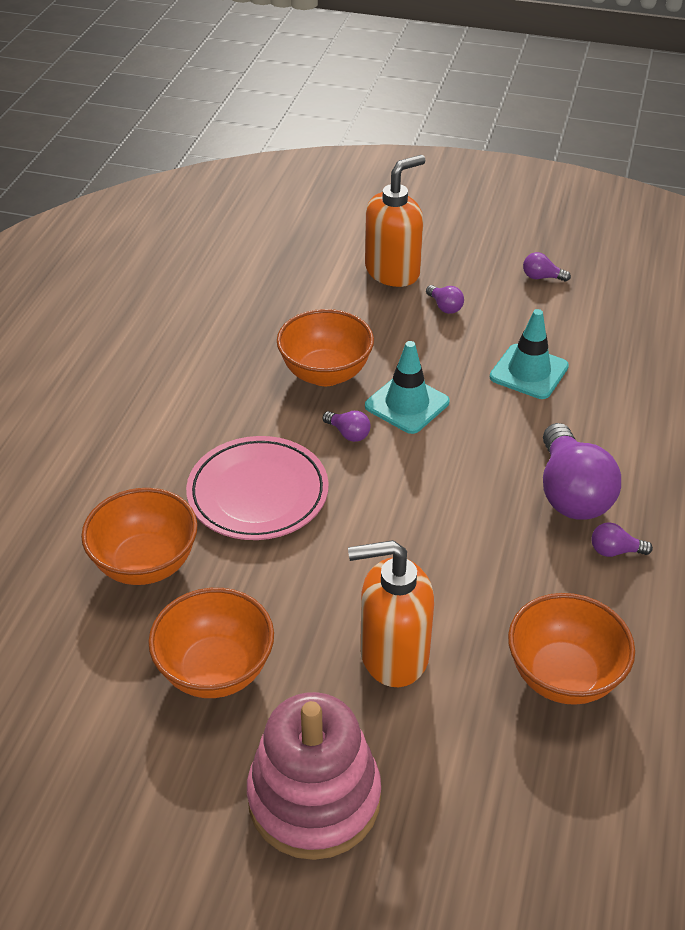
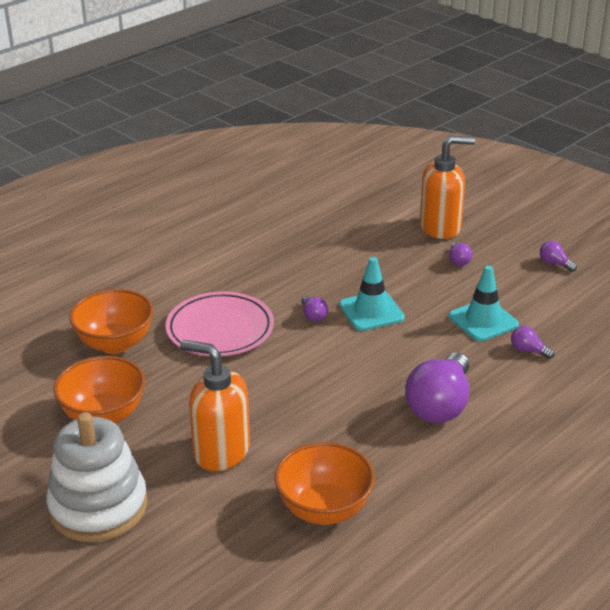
camera: 30 degrees right, 10 degrees down
(314, 798) = (98, 507): pink stacking toy -> white stacking toy
(325, 373) = (331, 275): orange bowl -> none
(615, 551) = (437, 452): purple light bulb -> purple light bulb (528, 350)

